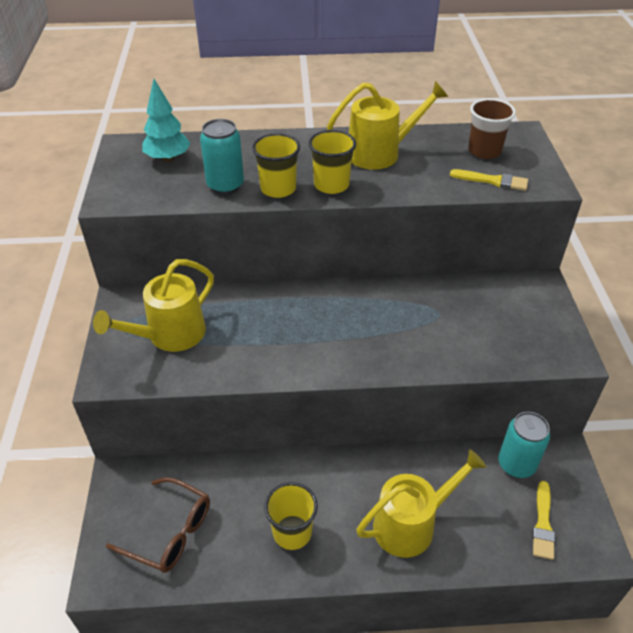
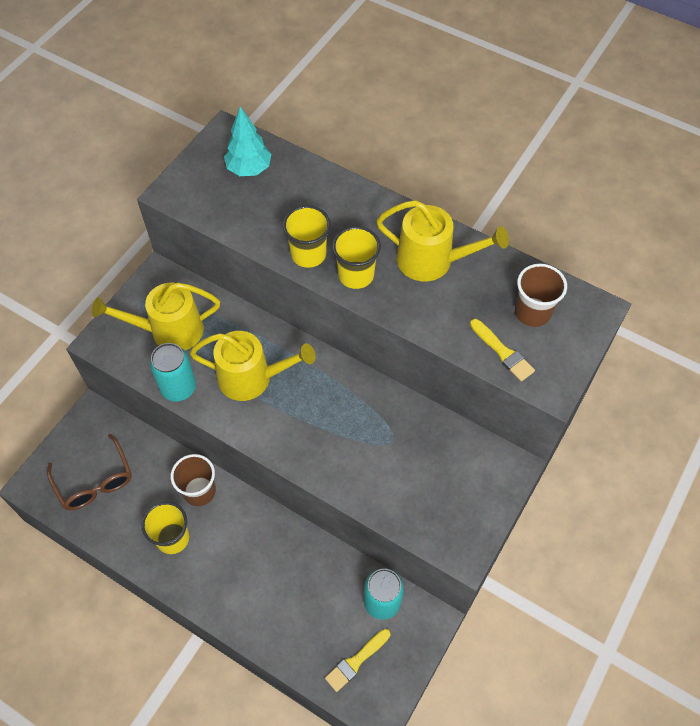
camera: 35 degrees right, 15 degrees up
(225, 185) = (270, 226): turquoise can -> turquoise can (178, 388)
(283, 477) = (199, 491): none -> brown cup
(411, 524) = (258, 591): yellow watering can -> yellow watering can (251, 378)

